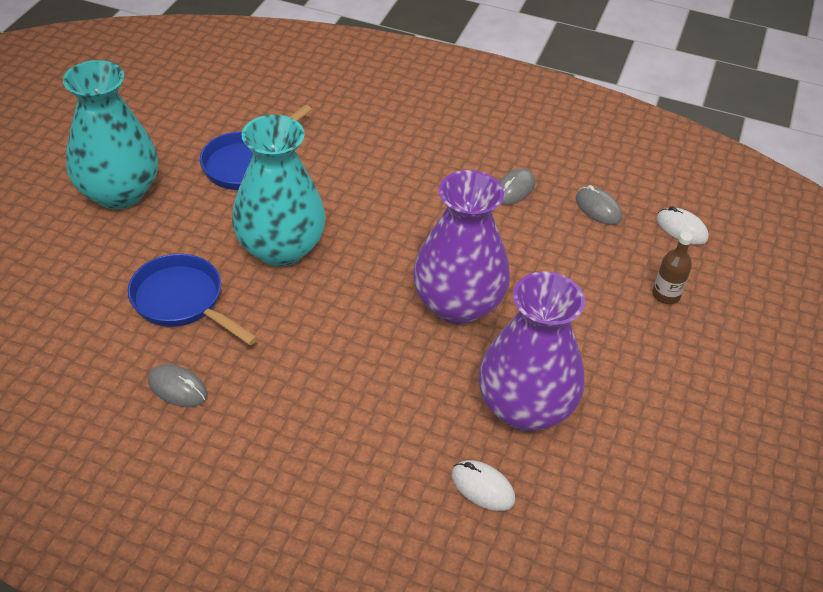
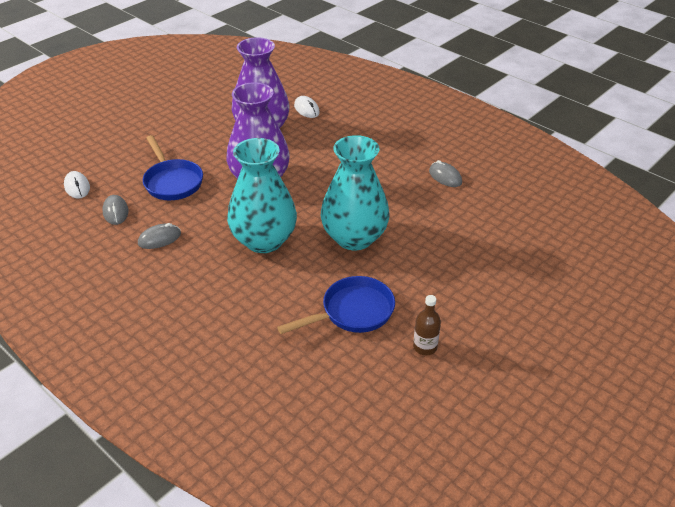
camera: 155 degrees left, 5 degrees down
(119, 193) = (466, 311): turquoise vase -> turquoise vase (264, 240)
(182, 301) = (432, 220): blue pan -> blue pan (172, 182)
(666, 295) = (133, 157): brown bottle -> brown bottle (425, 347)

